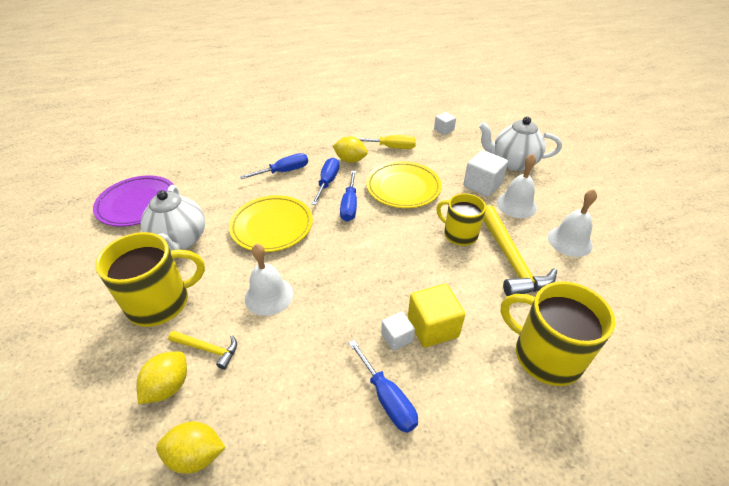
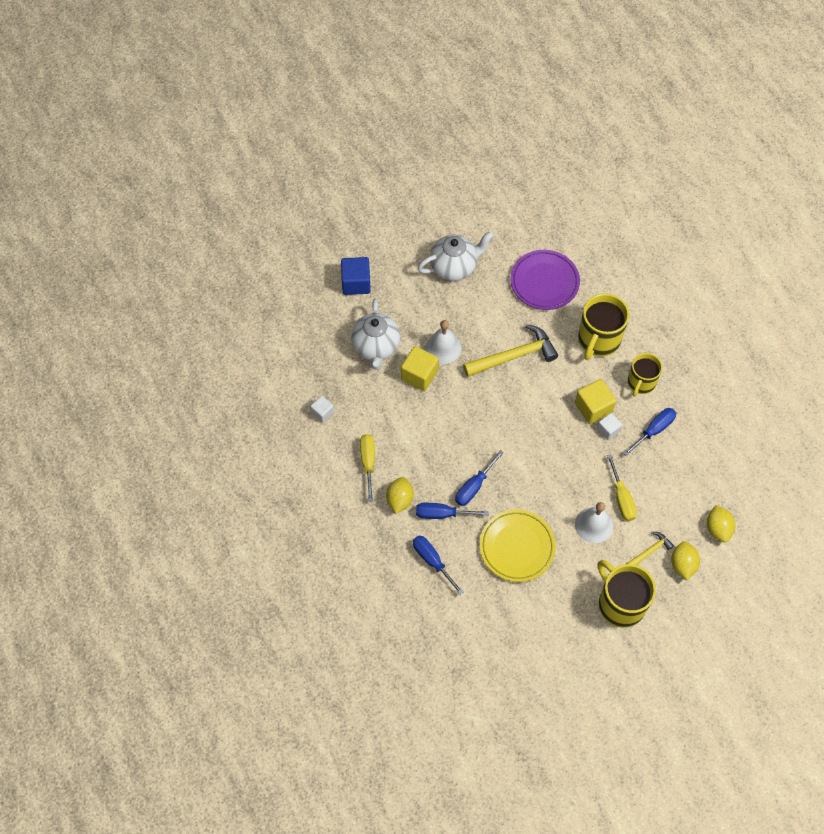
camera: 100 degrees left, 20 degrees up
(137, 204) = (513, 685): purple plate -> purple plate (544, 282)
(168, 386) = (683, 564): yellow lemon -> yellow lemon turned 75 degrees clockwise
(180, 241) = (552, 620): white teapot -> white teapot (454, 267)
(208, 349) = (650, 551): yellow hammer -> yellow hammer turned 45 degrees clockwise
(293, 332) = (621, 498): none -> yellow screwdriver
(349, 206) = (474, 486): blue screwdriver -> blue screwdriver turned 135 degrees clockwise
(403, 188) = (437, 443): yellow plate -> none
(459, 234) = (493, 393): yellow mug -> yellow mug (641, 382)
(482, 185) = (419, 375): white cube -> yellow cube
(570, 241) = (483, 312): white bell -> none
(585, 158) = (356, 283): none -> blue cube

